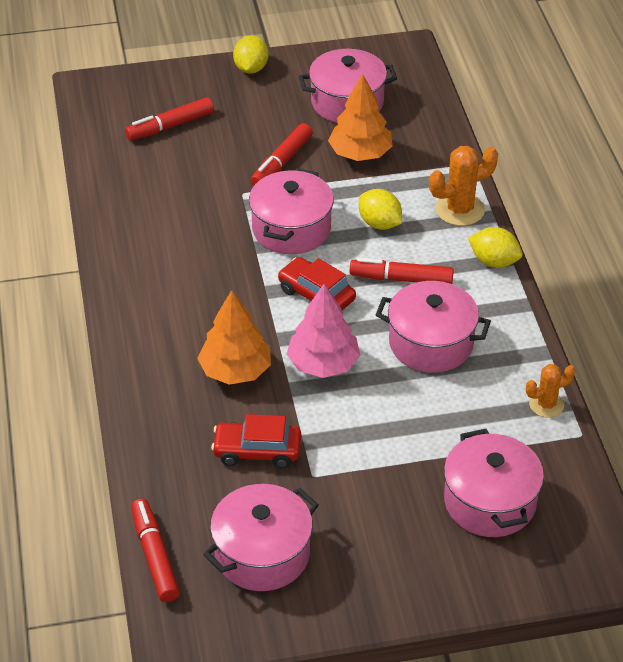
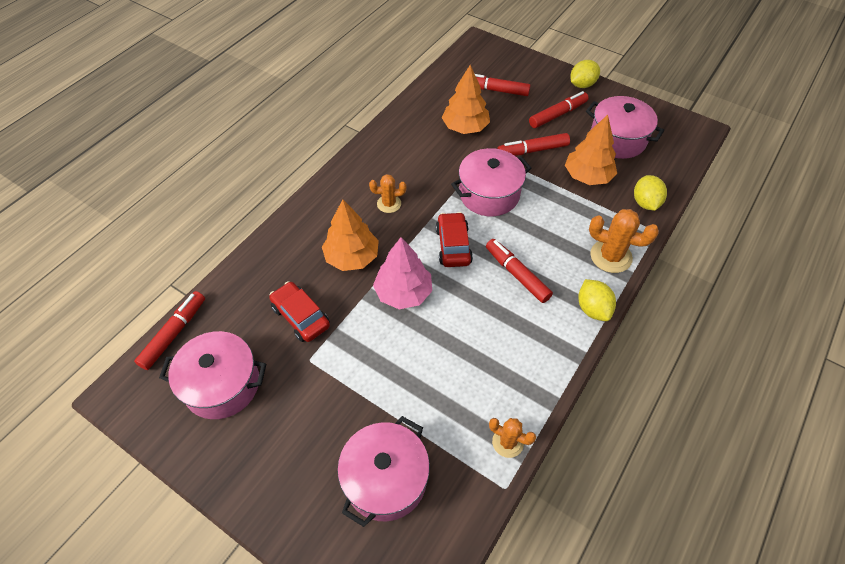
camera: 45 degrees right, 10 degrees up
(187, 182) = (465, 127): none -> orange tree
(207, 302) = (389, 204): none -> orange cactus
(263, 113) = (557, 114): none -> red marker
(379, 224) = (546, 228): yellow lemon -> yellow lemon (645, 203)
(431, 343) = (484, 332): pink pot -> none

